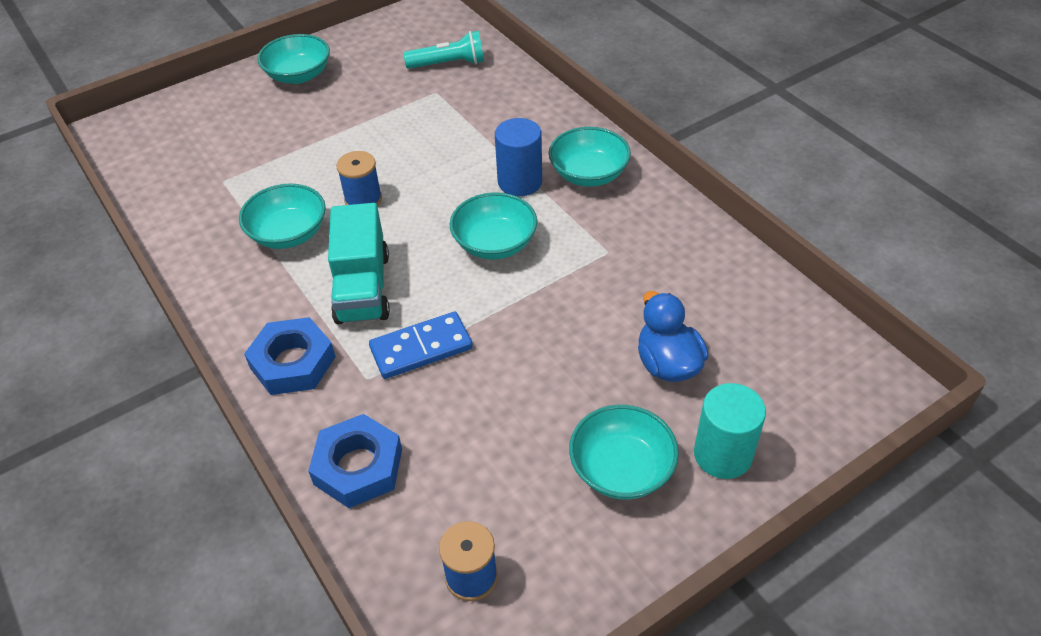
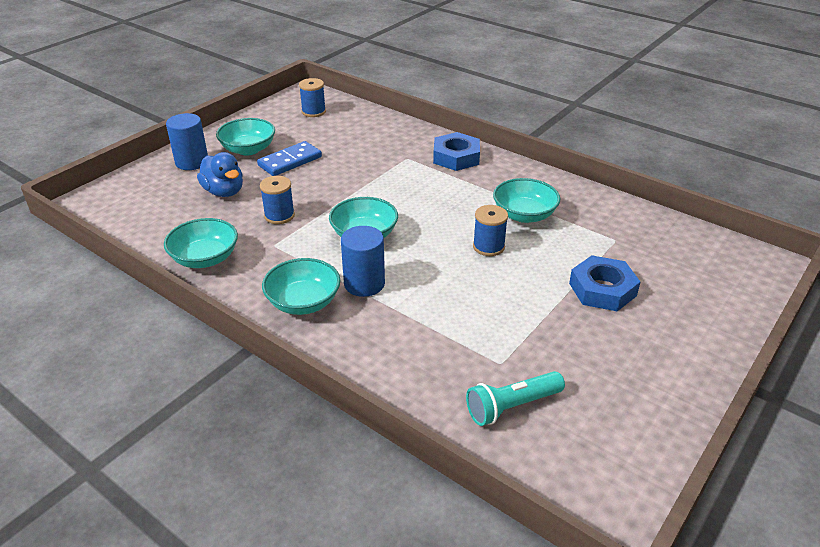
camera: 160 degrees right, 10 degrees down
(298, 75) = (667, 354): turquoise bowl -> turquoise bowl (205, 258)
(358, 467) = (387, 130): blue nut -> blue nut (602, 289)
(362, 288) = (443, 195): turquoise truck -> none
(421, 348) = (383, 174): blue domino -> blue domino (290, 161)
(593, 298) = (279, 216): none -> blue spool
(722, 454) = (192, 162): turquoise cylinder -> blue cylinder

